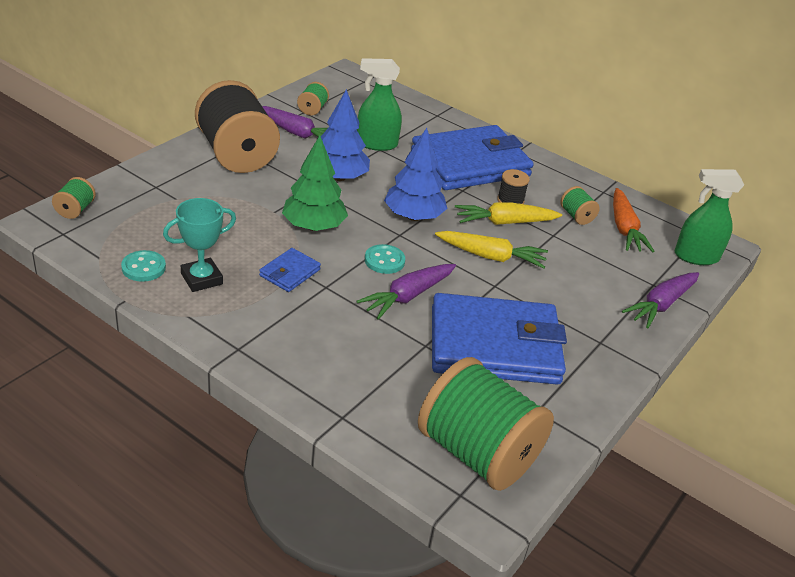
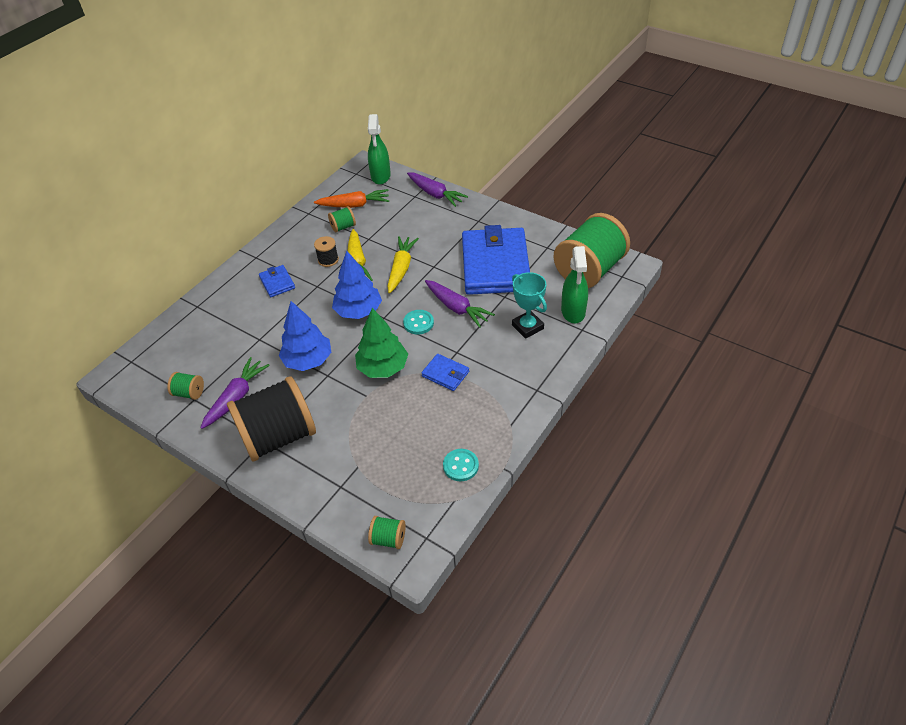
camera: 85 degrees left, 10 degrees up
(201, 279) = (465, 425): turquoise trophy -> turquoise trophy (527, 327)
(376, 144) = (251, 342): green spray bottle -> green spray bottle (573, 311)
(470, 163) = (277, 283): blue wallet -> blue wallet, size x0.42

